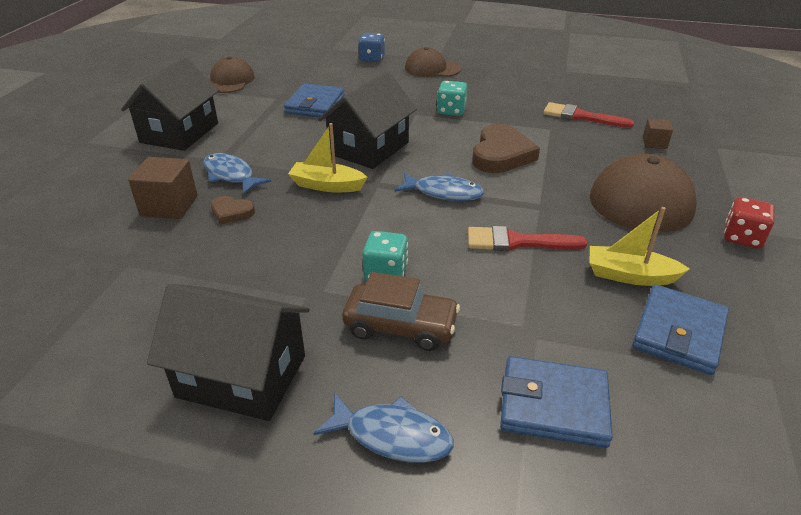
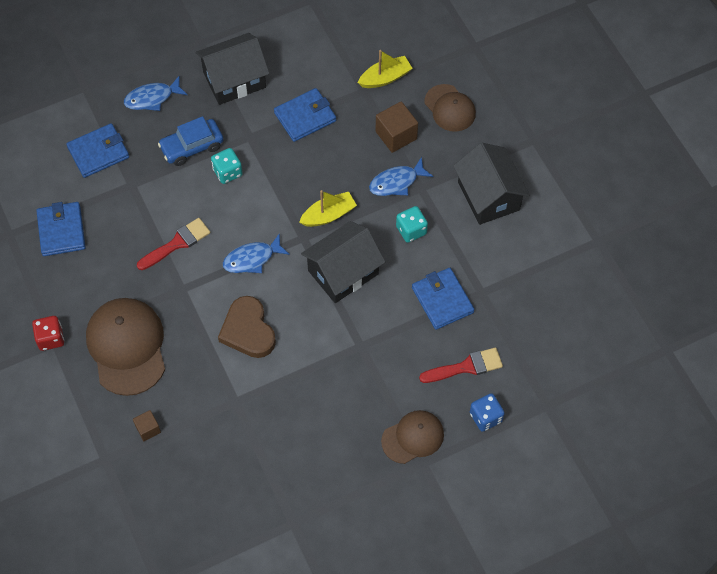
camera: 140 degrees right, 25 degrees up
(224, 274) = (305, 117): none -> blue wallet
(230, 81) = (551, 285): brown cap -> brown cap (450, 108)
(231, 175) = (396, 182): blue fish -> blue fish turned 150 degrees clockwise
(231, 212) = (355, 155): brown heart -> none
(369, 148) = (343, 272): black house -> black house turned 60 degrees clockwise
(400, 326) = (192, 147): brown car -> blue car
(451, 111) = (331, 368): turquoise dice -> turquoise dice (411, 230)
(581, 117) = (225, 435): red brush -> red brush (466, 367)
(629, 275) = (102, 257): yellow boat -> yellow boat (385, 78)

